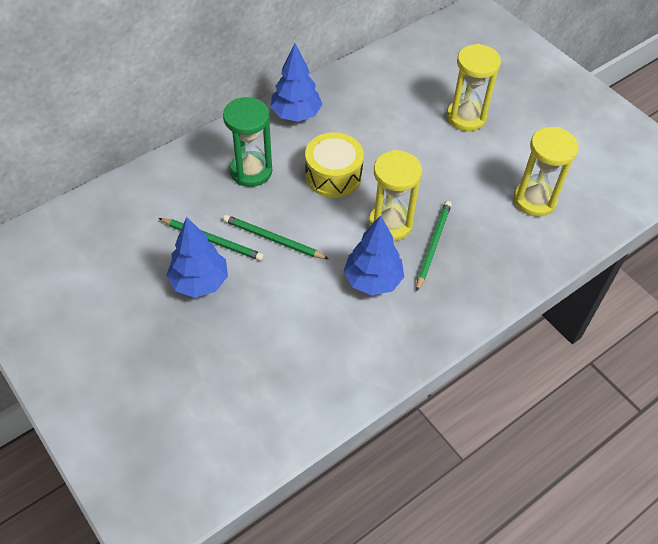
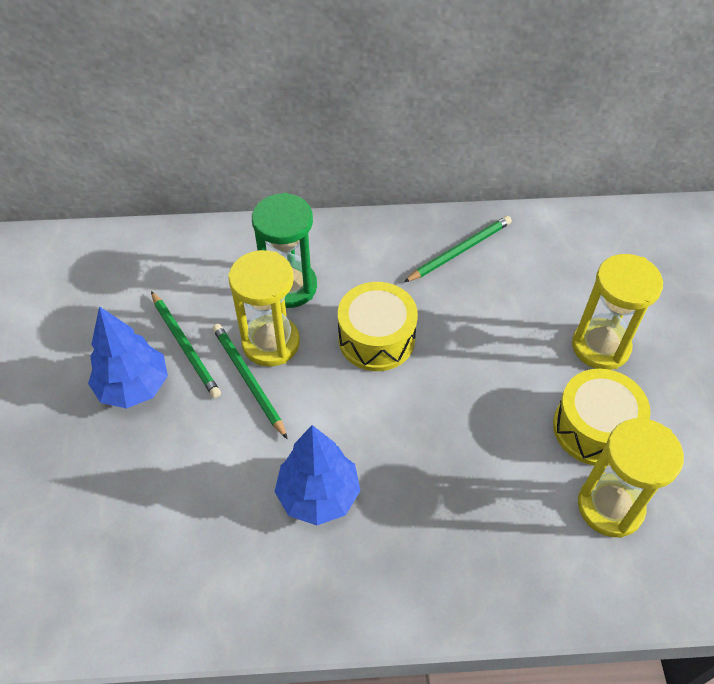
camera: 35 degrees right, 0 degrees up
(296, 114) = (392, 244): blue tree -> none
(390, 224) = (396, 435): yellow hourglass -> yellow hourglass (271, 343)
(433, 245) = (426, 493): green pencil -> green pencil (459, 251)
(496, 163) = (594, 428): none -> yellow drum

